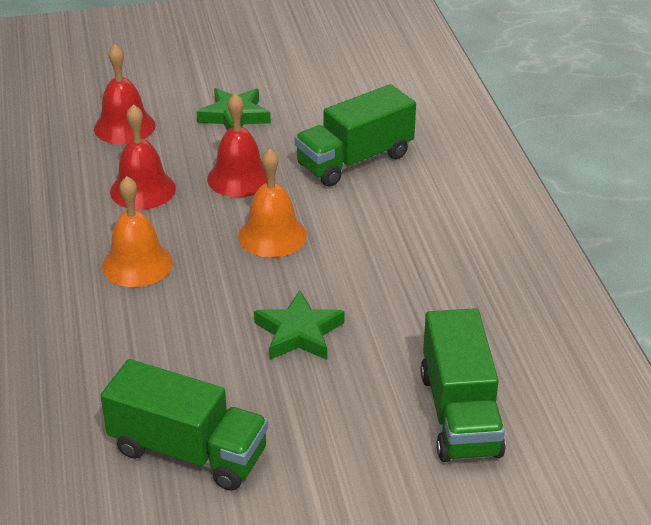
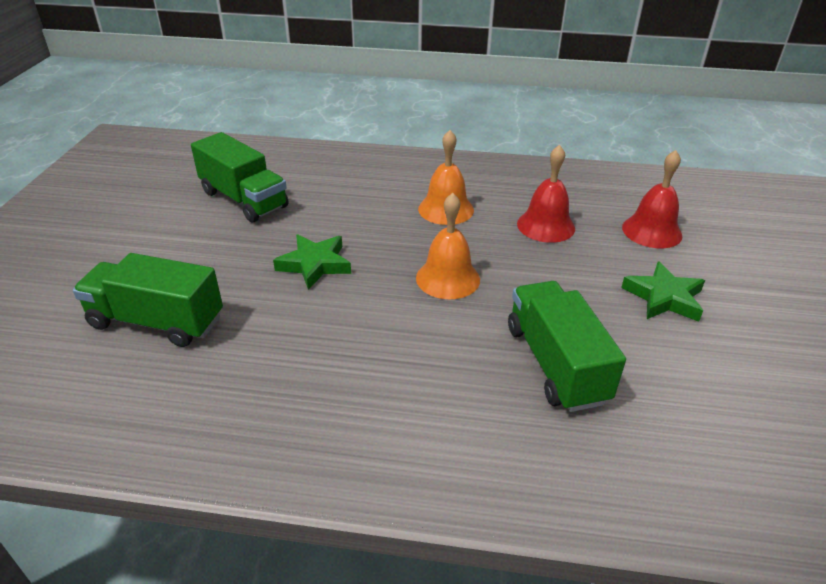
camera: 110 degrees right, 0 degrees up
(188, 451) = (244, 199): green truck -> green truck turned 90 degrees counterclockwise
(239, 178) = (547, 278): red bell -> none

